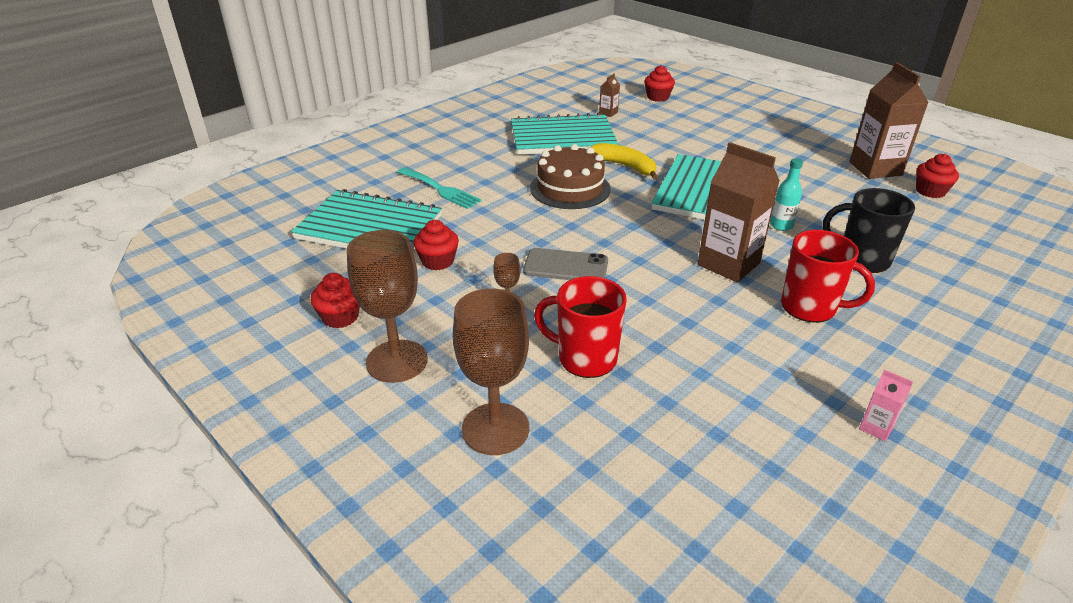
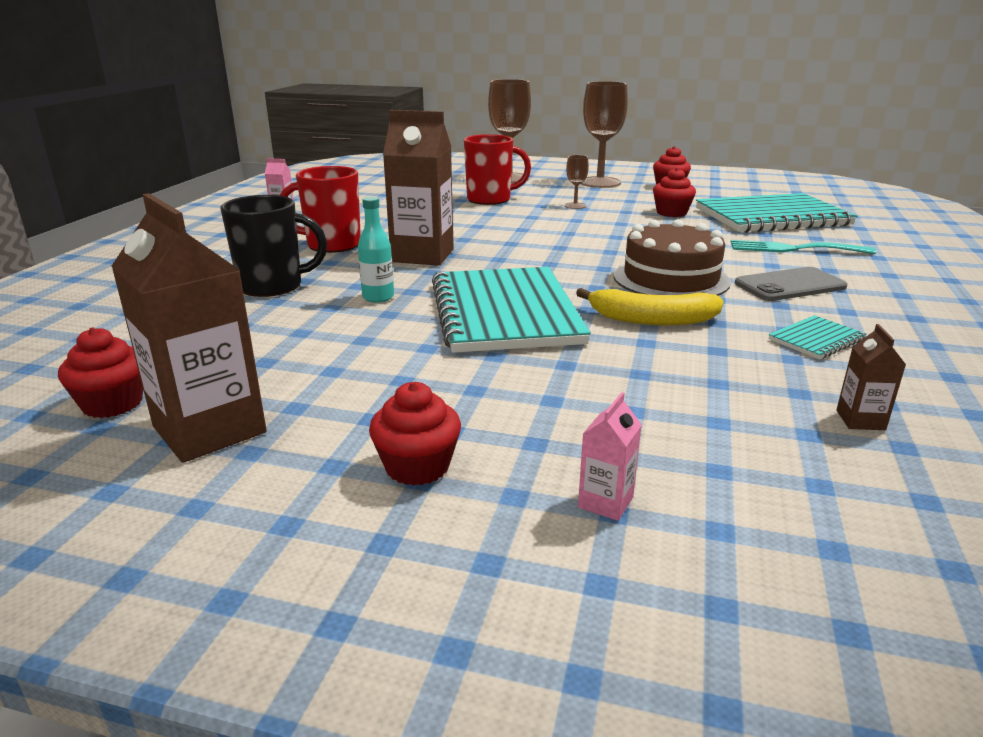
camera: 150 degrees right, 10 degrees down
(562, 138) = (816, 339): turquoise notebook -> turquoise notebook, size x0.42
(566, 266) = (568, 228): grey phone -> grey phone (790, 285)
(657, 97) = (865, 526): red cupcake -> red cupcake (417, 466)
(728, 117) = (605, 502): none -> pink carton

